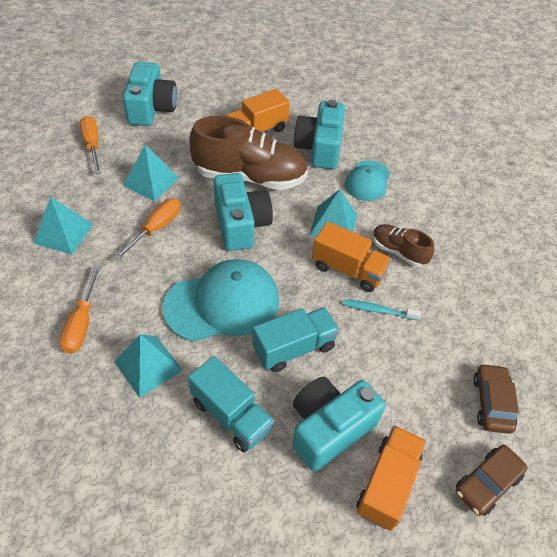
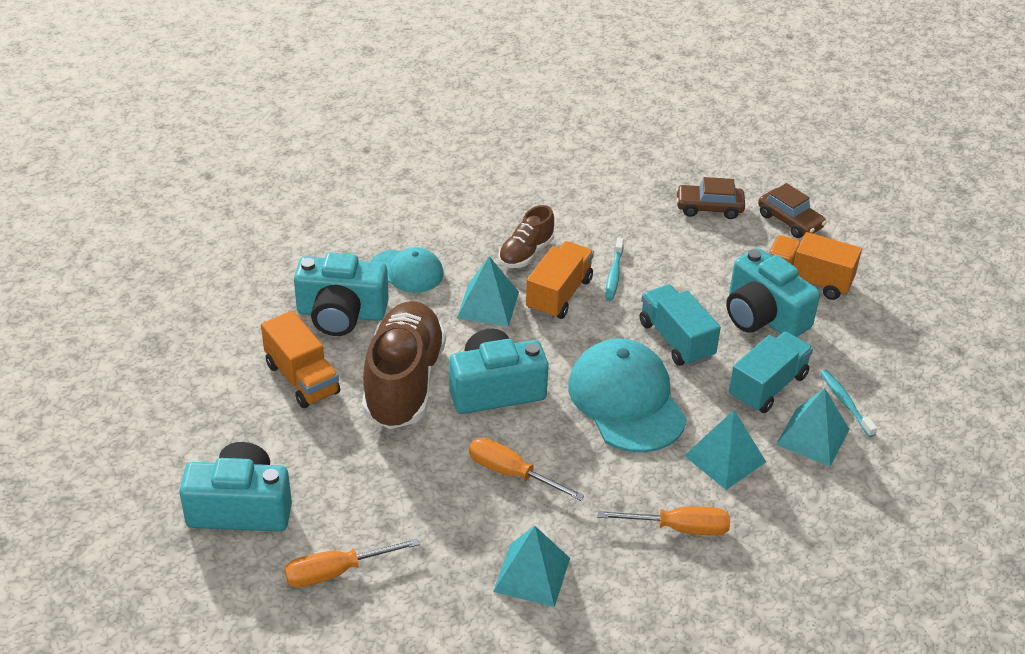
camera: 90 degrees left, 10 degrees down
(151, 181) = (419, 489): turquoise pyramid -> turquoise pyramid (812, 437)
(204, 484) = (845, 403): none -> turquoise toothbrush

